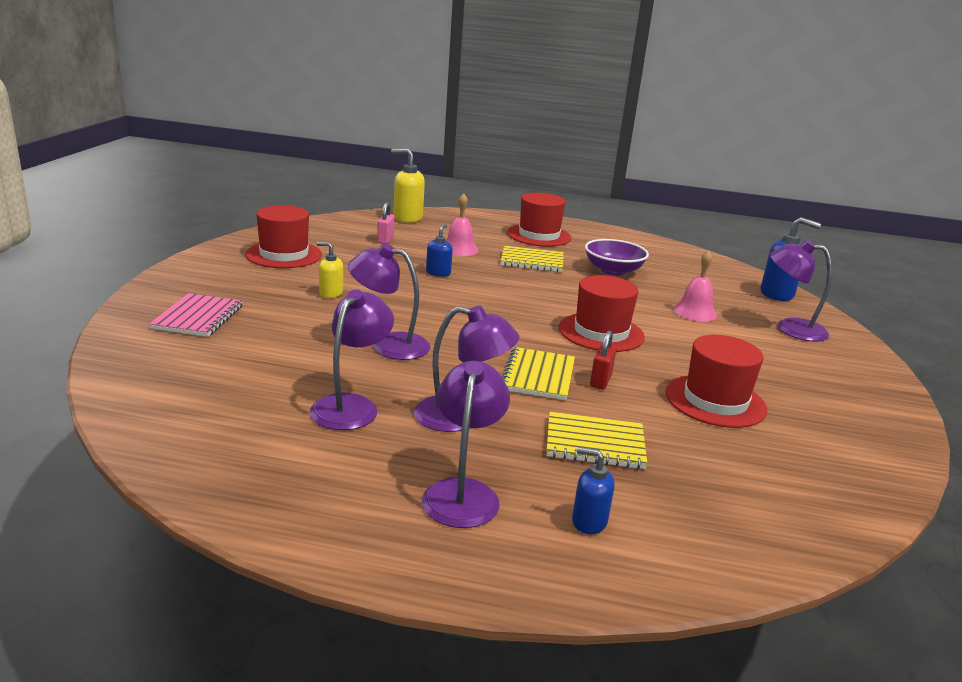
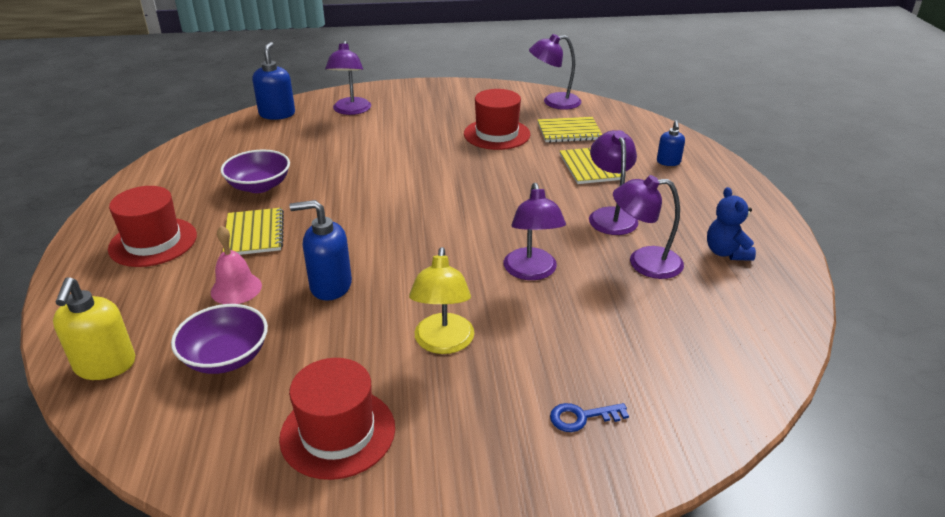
camera: 105 degrees left, 10 degrees up
(198, 317) = (581, 417): pink notebook -> blue key
(319, 469) = (726, 252): none -> blue teddy bear
(330, 293) = (443, 343): yellow soap dispenser -> yellow lamp
(385, 240) = (226, 357): pink padlock -> purple bowl
(438, 273) = (330, 286): blue soap dispenser -> blue soap dispenser, size x1.68
(463, 492) = (688, 200): purple lamp -> purple lamp (554, 102)
(538, 376) = (521, 196): yellow notebook -> yellow notebook (569, 131)
(600, 381) = (506, 172): red padlock -> none
(601, 332) = (419, 179): red hat -> none
(694, 312) = (344, 144): pink bell -> none

